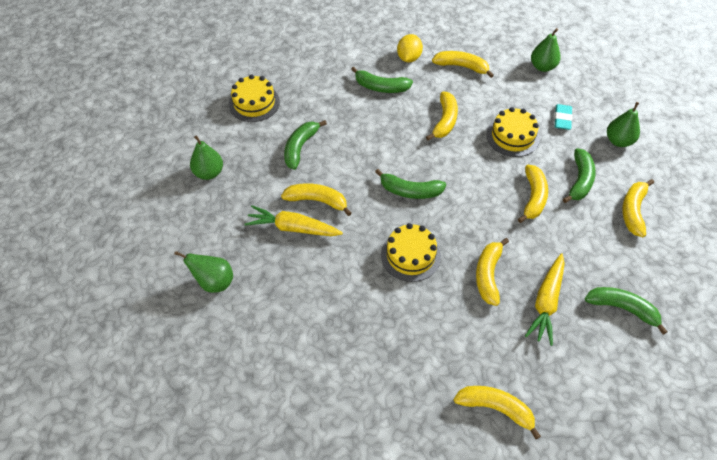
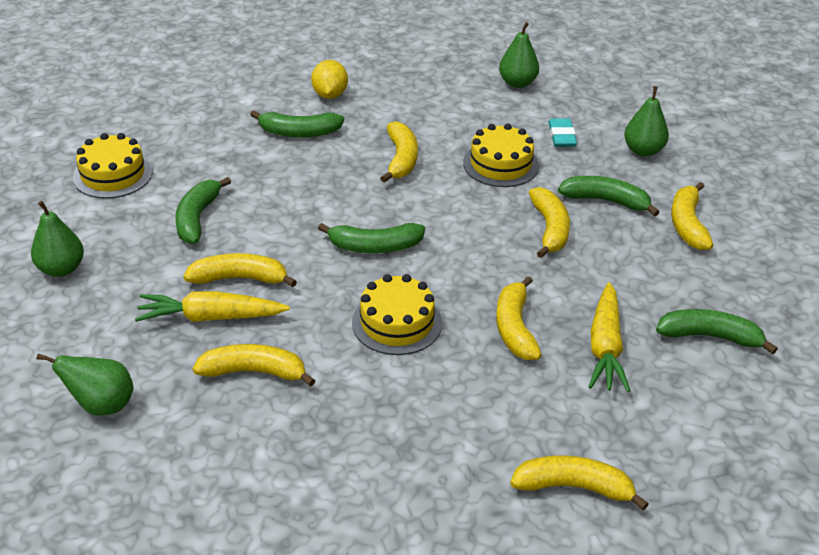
camera: 15 degrees left, 15 degrees down
(462, 67) = (407, 96): yellow banana -> yellow banana (254, 372)
(579, 180) = (606, 201): green banana -> green banana turned 75 degrees counterclockwise

